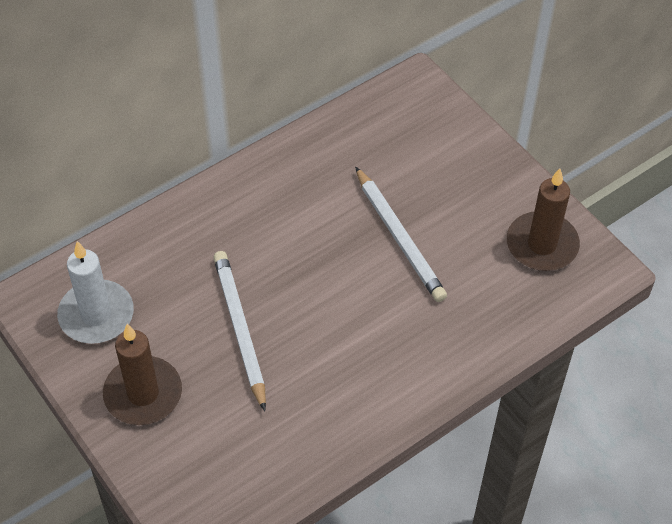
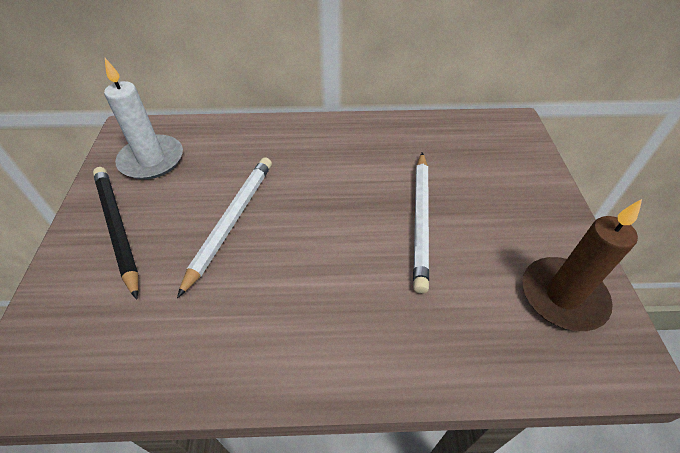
camera: 35 degrees right, 5 degrees down
(143, 393) = (117, 228): brown candle -> black pencil

